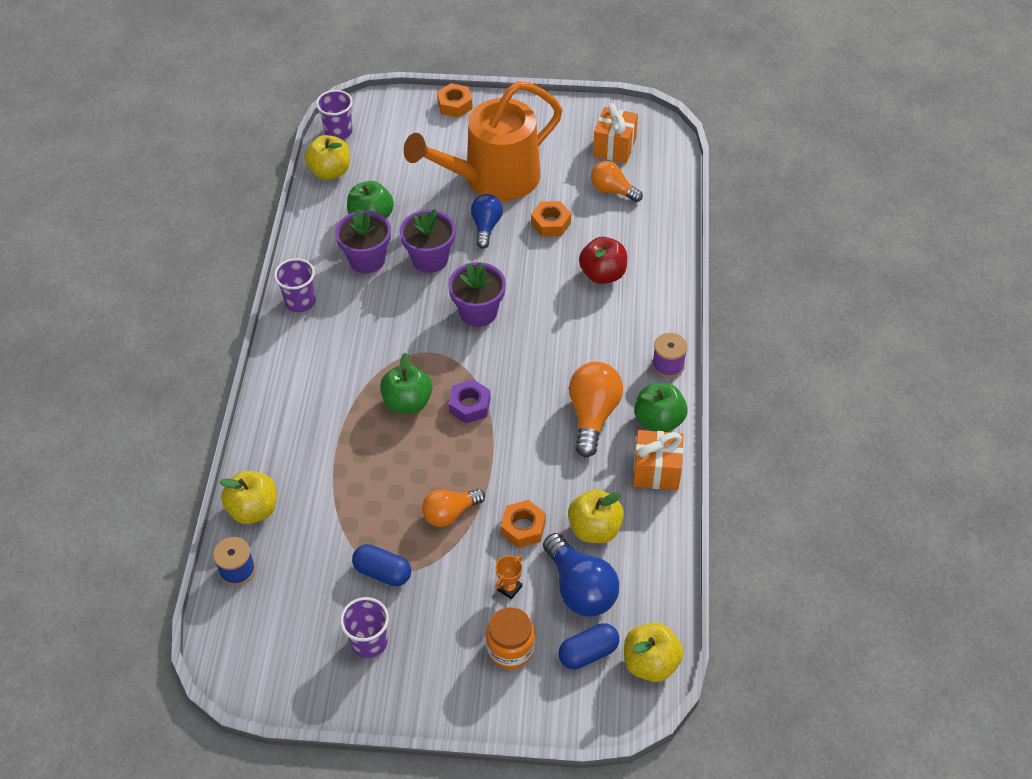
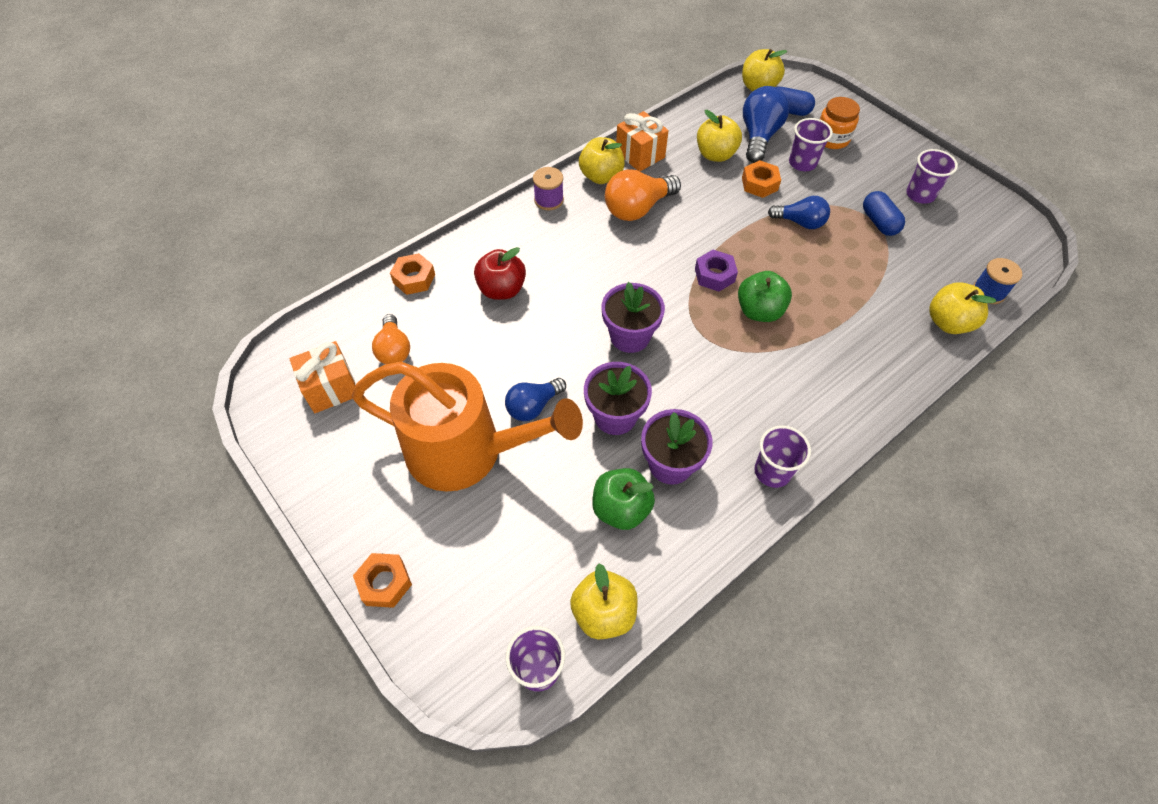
camera: 135 degrees left, 5 degrees up
(450, 513) = (800, 222): orange light bulb -> blue light bulb
(509, 588) = (802, 163): orange trophy -> purple cup
(551, 223) = (480, 363): orange nut -> orange nut (414, 278)
(659, 421) = (601, 176): green apple -> yellow apple

